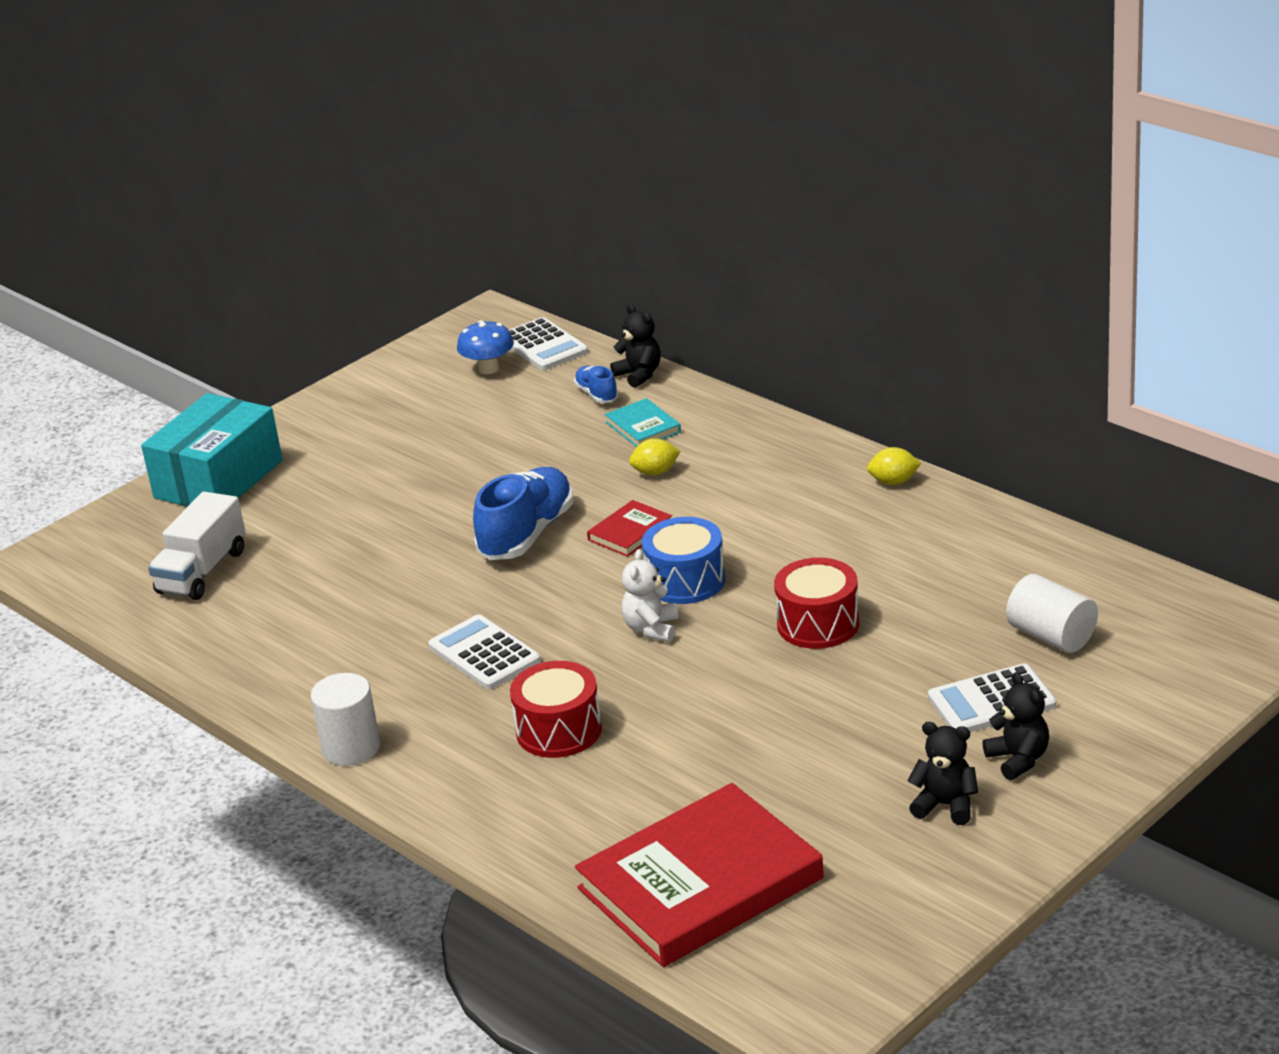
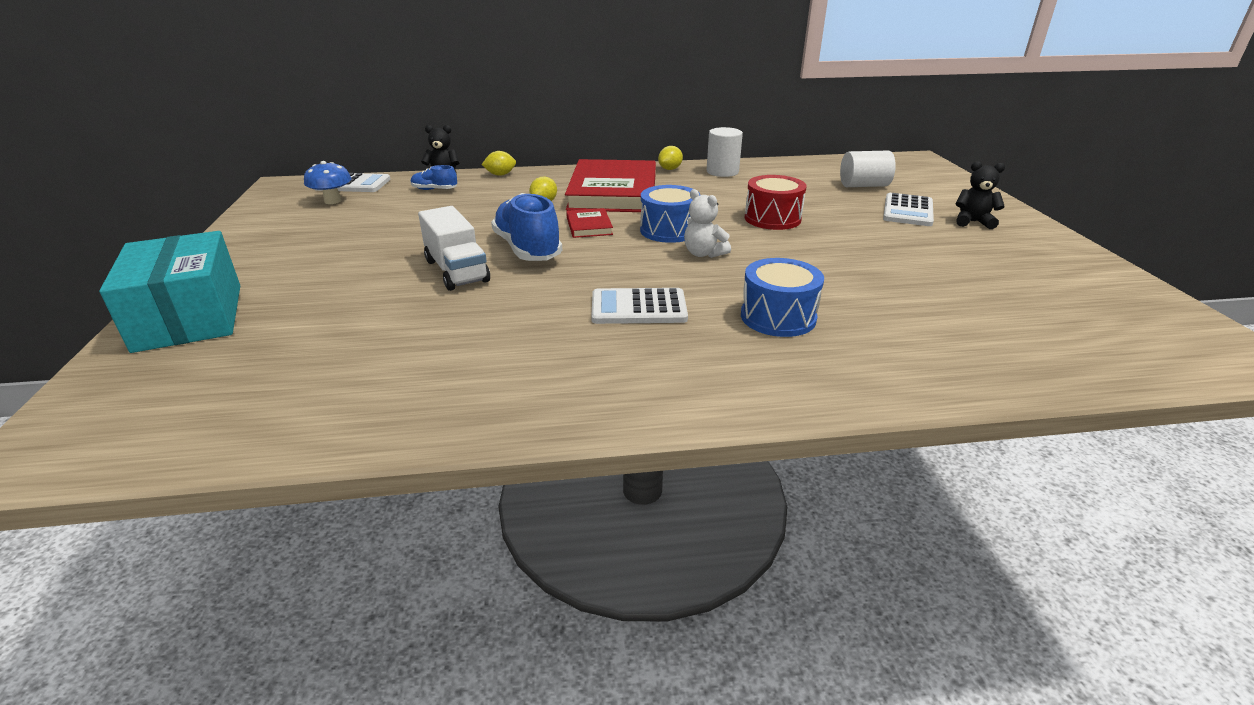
camera: 55 degrees left, 0 degrees up
(202, 571) = (286, 373): white truck -> white truck (456, 271)
(351, 748) = (677, 405): white cylinder -> white cylinder (722, 172)
(559, 730) = (778, 317): red drum -> blue drum
(643, 427) = (494, 191): turquoise book -> none
(699, 398) = (500, 174): none -> yellow lemon
(700, 883) = (1035, 337): red book -> red book (613, 192)
(945, 805) = (1003, 248): black teddy bear -> none

